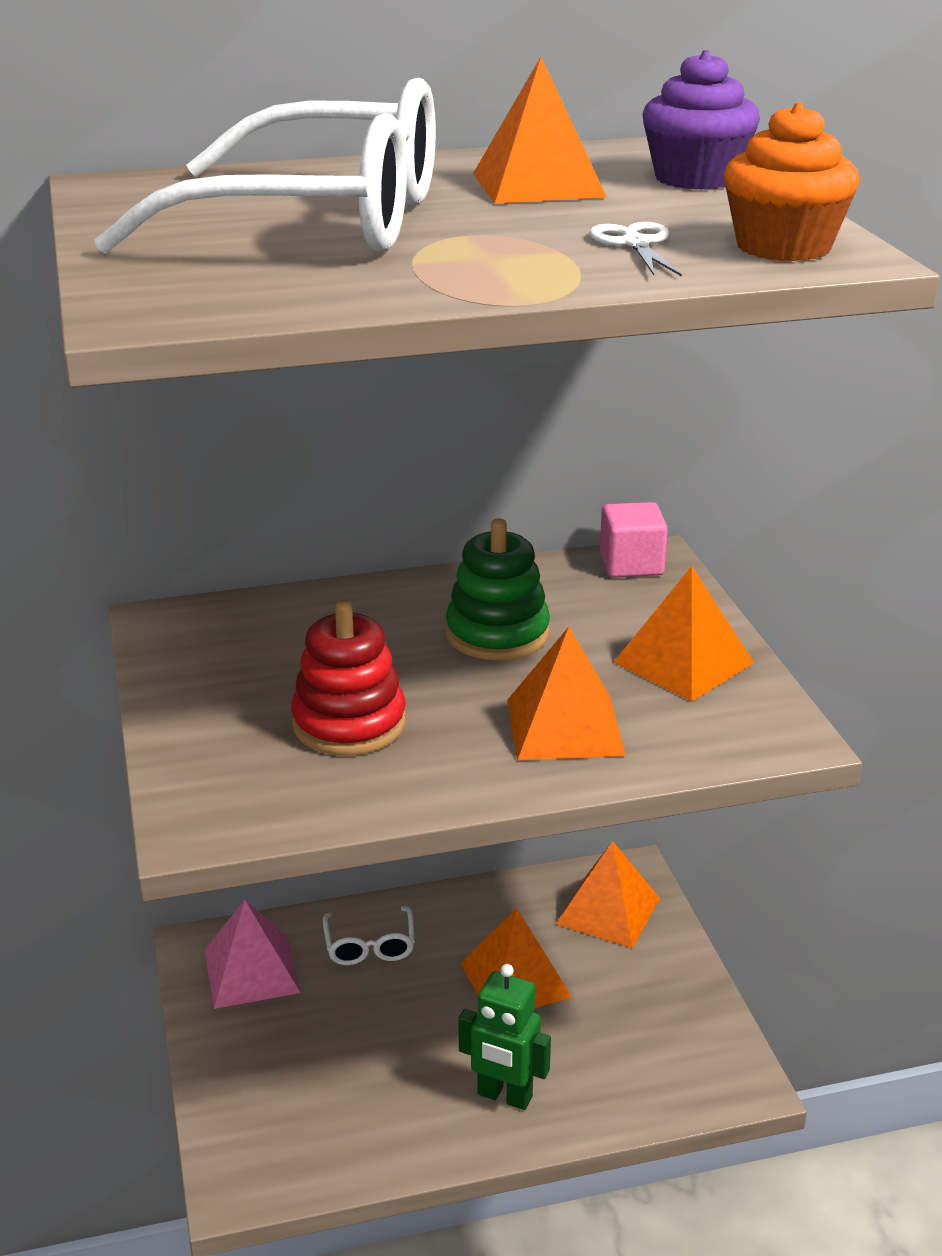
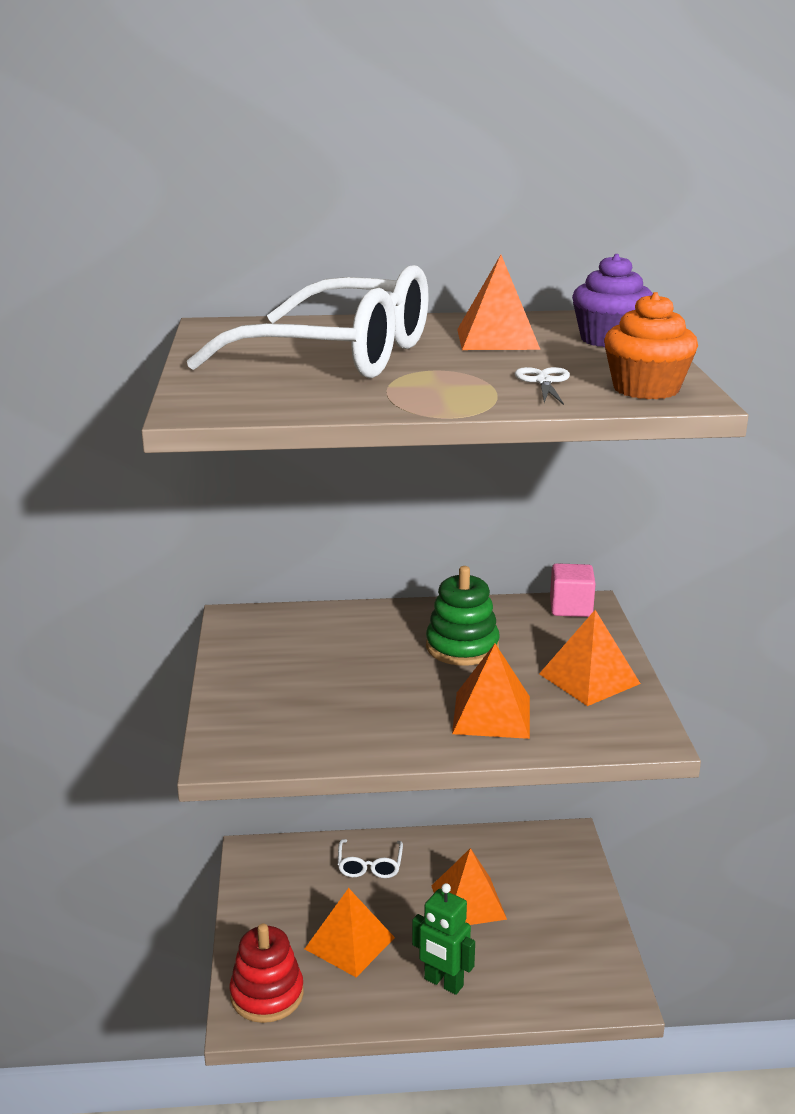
camera: 10 degrees right, 5 degrees down
(251, 971) = (284, 873): pink pyramid -> none
(349, 723) = (343, 698): red stacking toy -> red stacking toy (267, 994)
(608, 911) = (546, 861): orange pyramid -> orange pyramid (349, 943)

